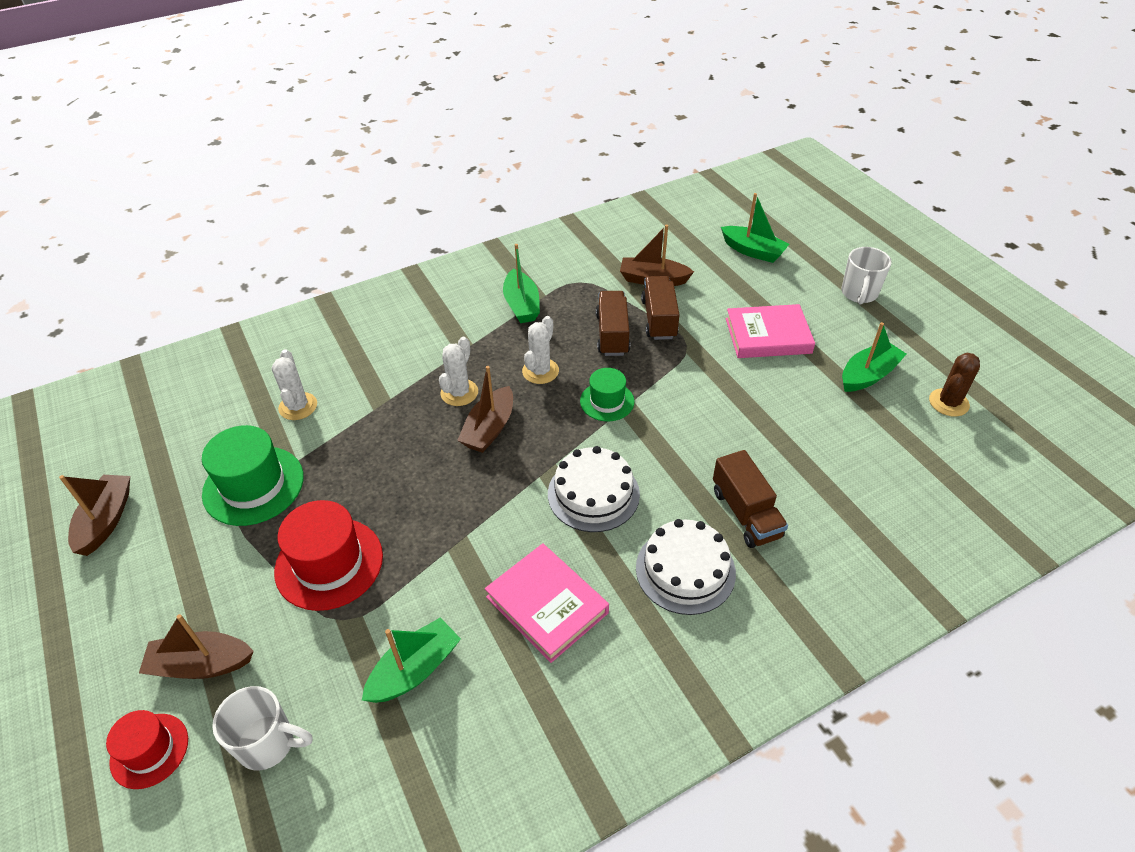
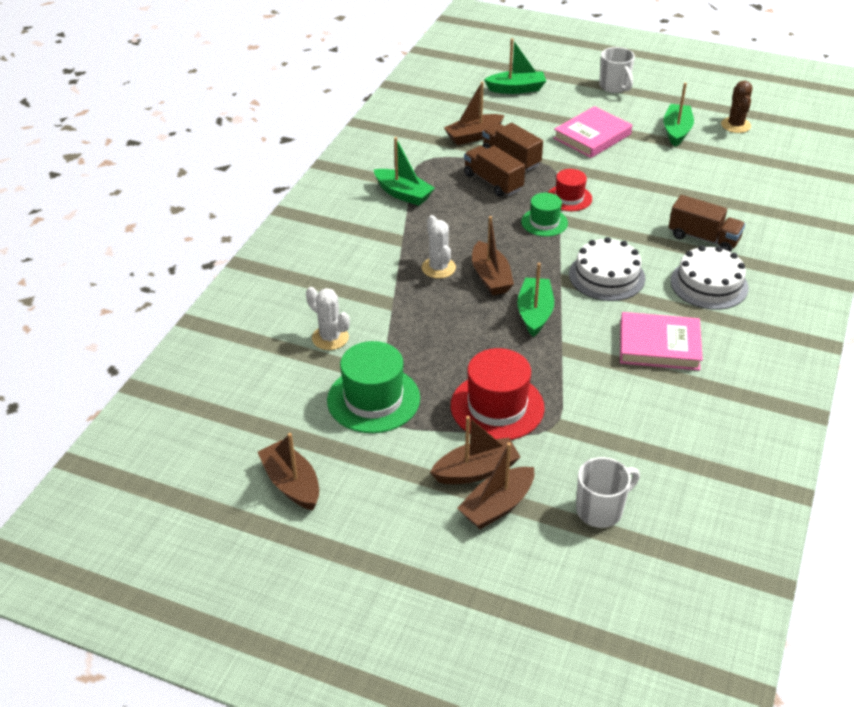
camera: 40 degrees left, 5 degrees down
(149, 750) = (534, 564): red hat -> red hat (569, 198)
(232, 615) = (476, 471): none -> brown boat
(415, 670) = (631, 422): green boat -> green boat (534, 313)
(540, 371) = (476, 227): white cactus -> none

